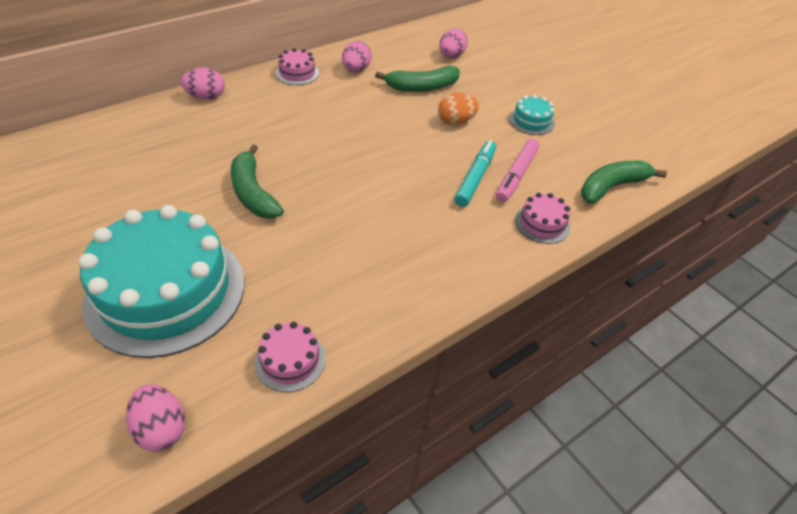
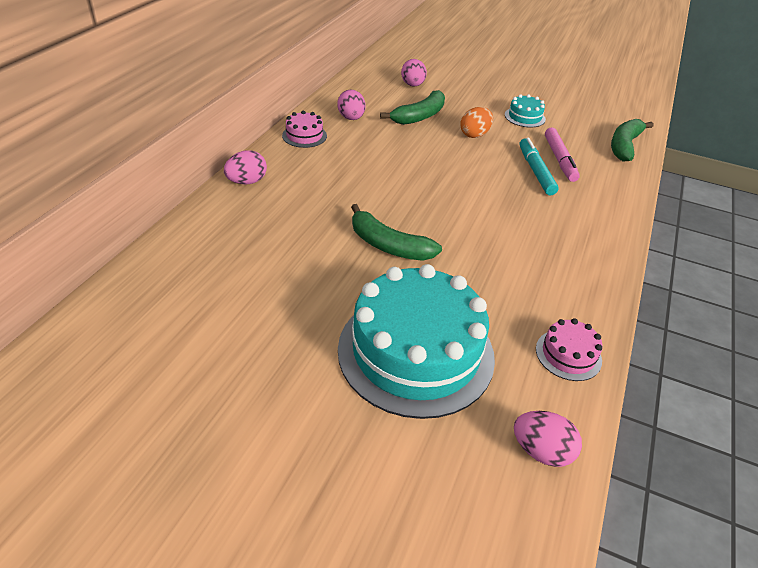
camera: 30 degrees left, 5 degrees down
(542, 223) = (612, 187): pink cake -> none

